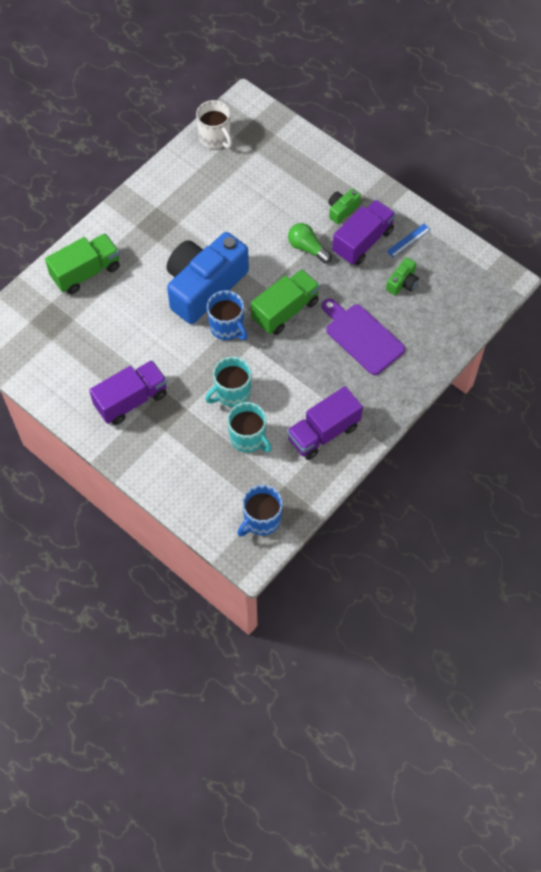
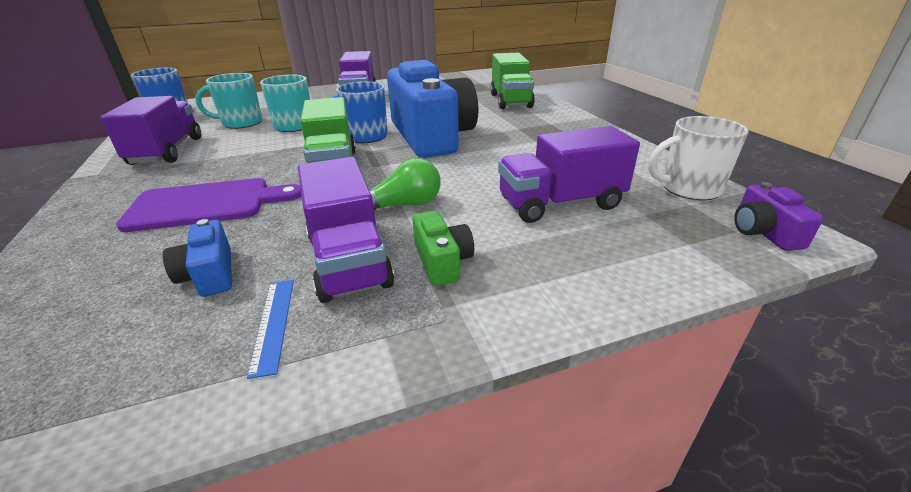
camera: 120 degrees right, 30 degrees down
(249, 110) = (763, 232): none -> purple camera
(265, 185) = (560, 203): none -> purple truck
(402, 283) = (209, 274): green camera -> blue camera

